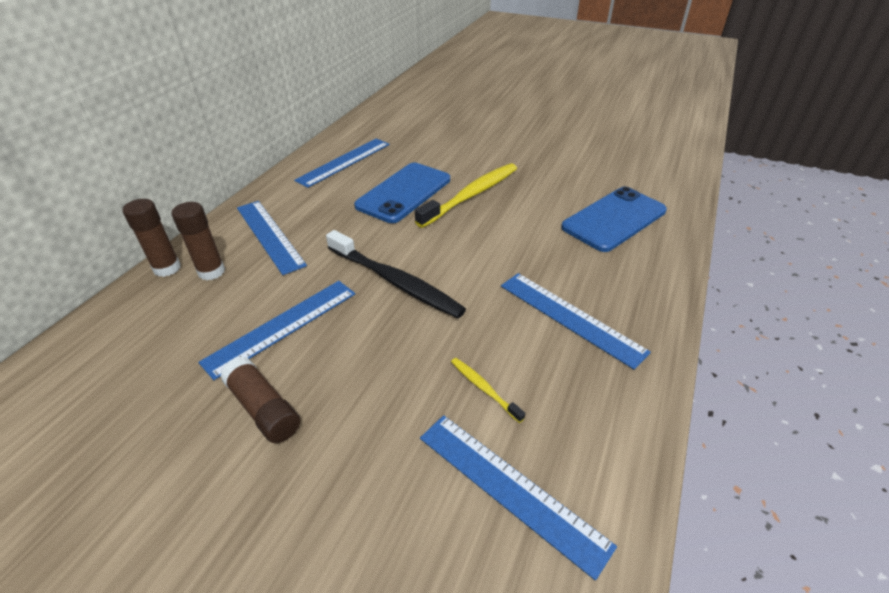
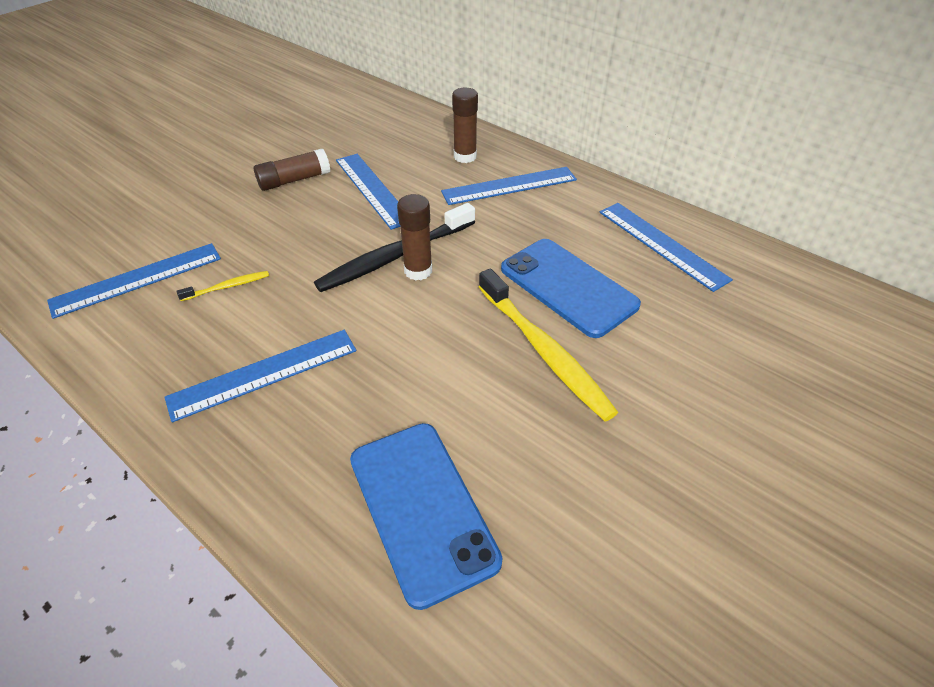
camera: 105 degrees right, 5 degrees up
(167, 268) = (480, 137): brown glue stick -> brown glue stick (418, 271)

